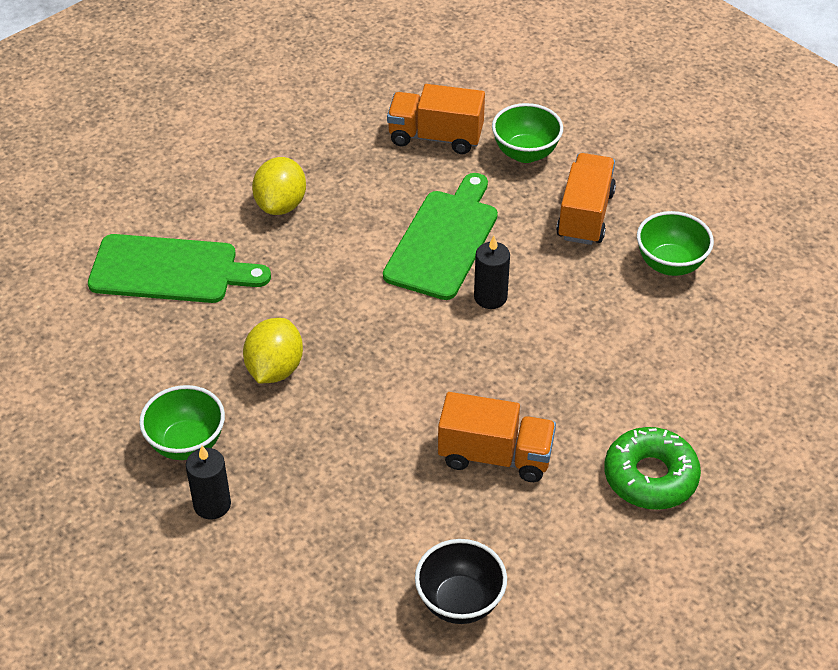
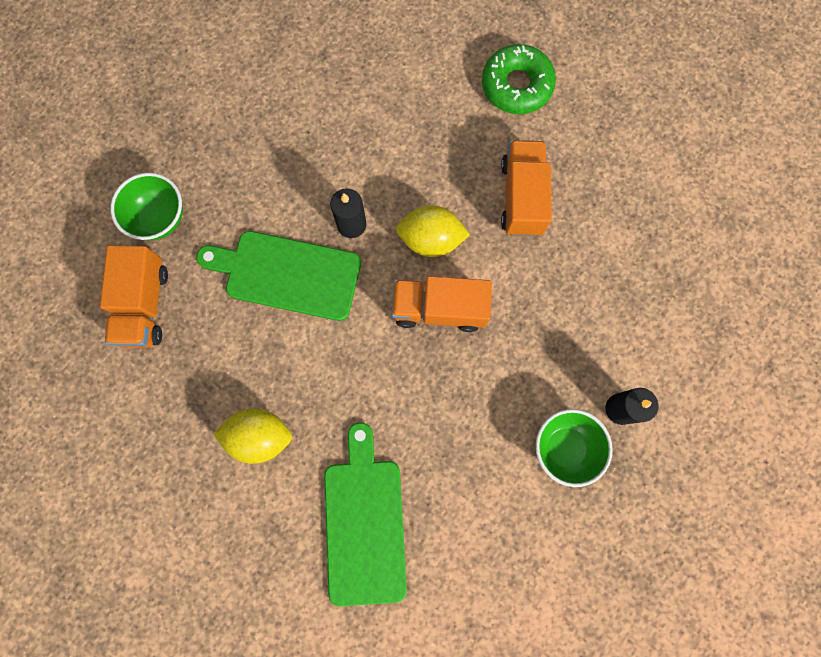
camera: 100 degrees left, 30 degrees up
(274, 369) = (468, 392): yellow lemon -> yellow lemon (431, 240)
(460, 602) = (660, 204): black bowl -> none
(585, 215) = (238, 158): orange truck -> orange truck (439, 309)
(670, 264) = (289, 86): green bowl -> none

